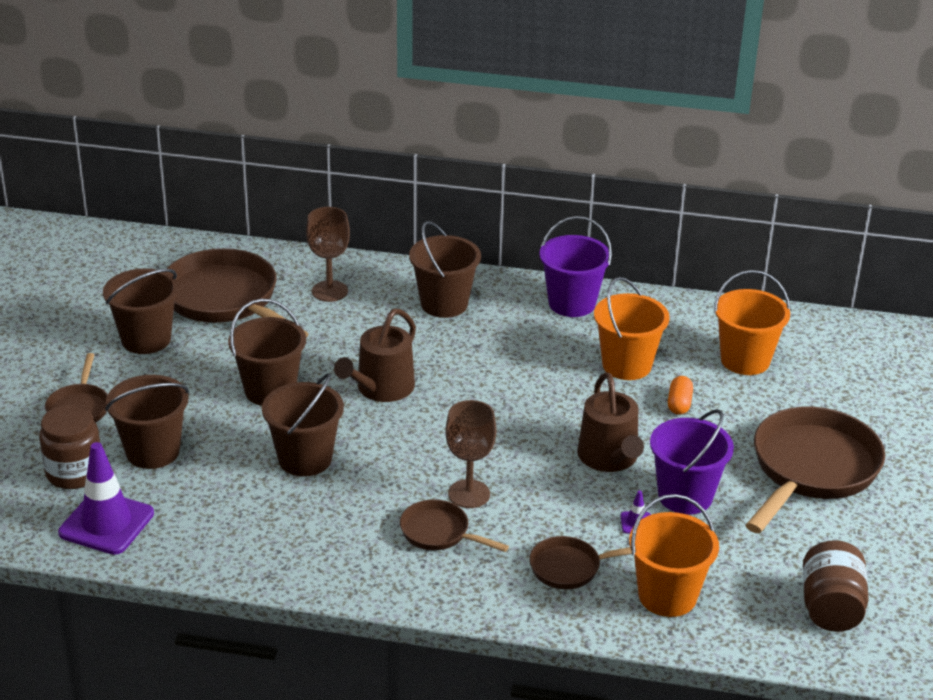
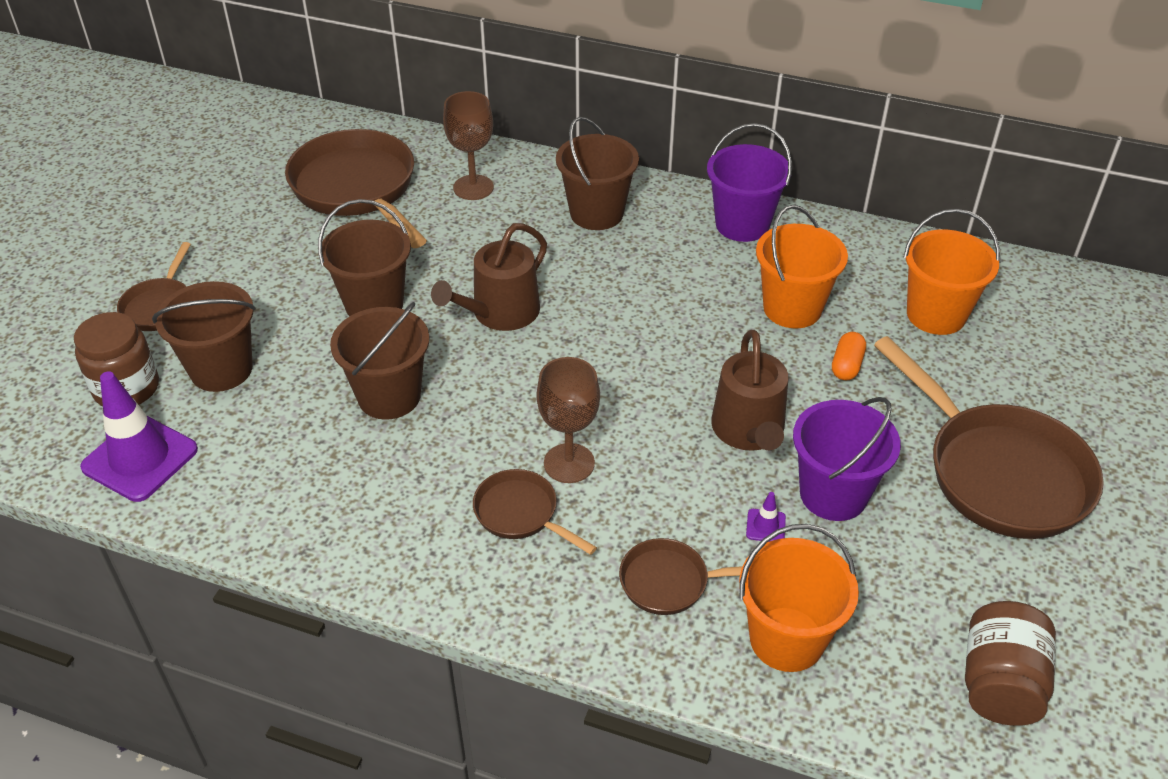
camera: 10 degrees right, 10 degrees up
(146, 339) = (258, 229): brown bucket -> none
(811, 469) = (999, 473): brown pan -> brown pan turned 105 degrees clockwise

